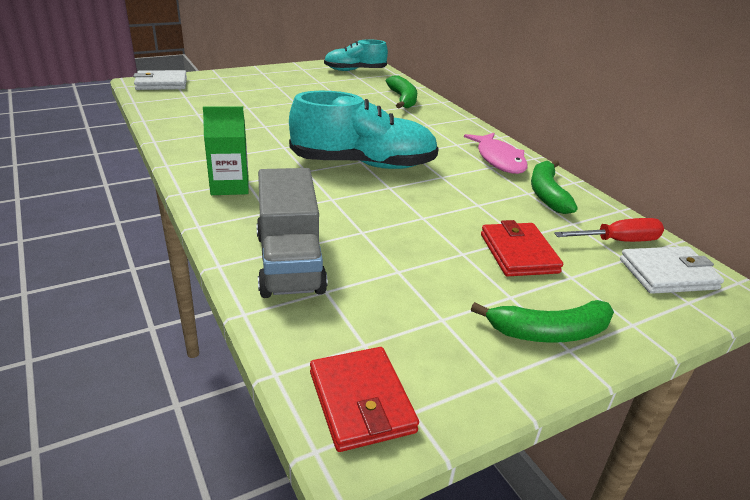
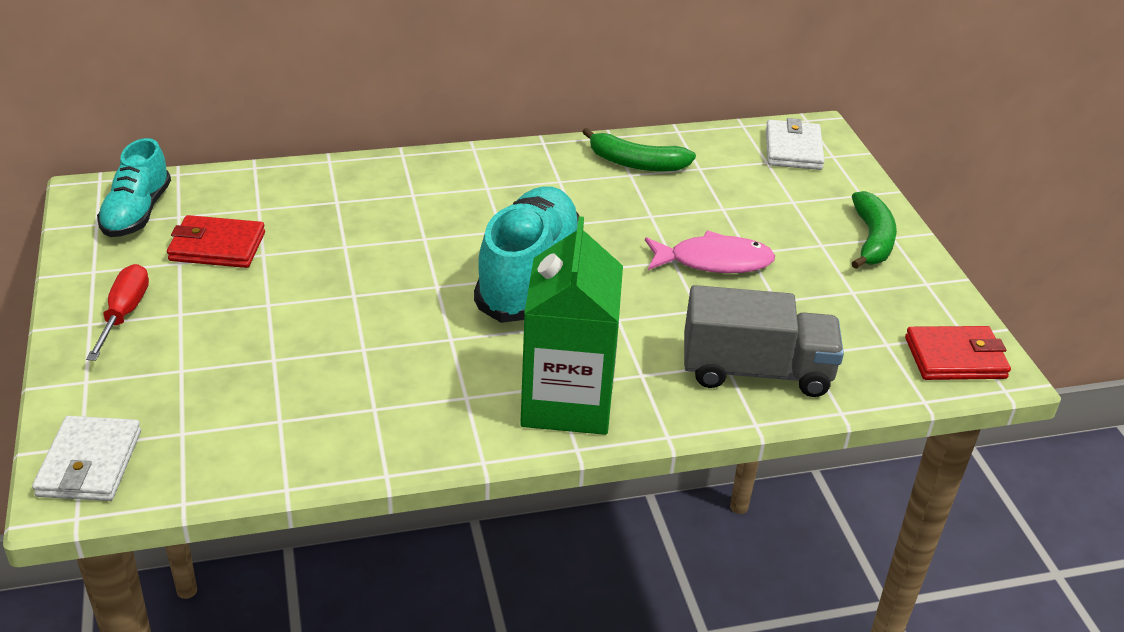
camera: 75 degrees left, 5 degrees up
(230, 186) = (567, 402): green carton -> green carton, size x1.69
(403, 99) = (305, 193): green banana -> none
(499, 160) = (543, 169): pink fish -> pink fish (714, 261)
(518, 253) = (752, 218): red wallet -> red wallet (217, 247)
(618, 241) = (737, 154): red screwdriver -> red screwdriver (124, 314)

